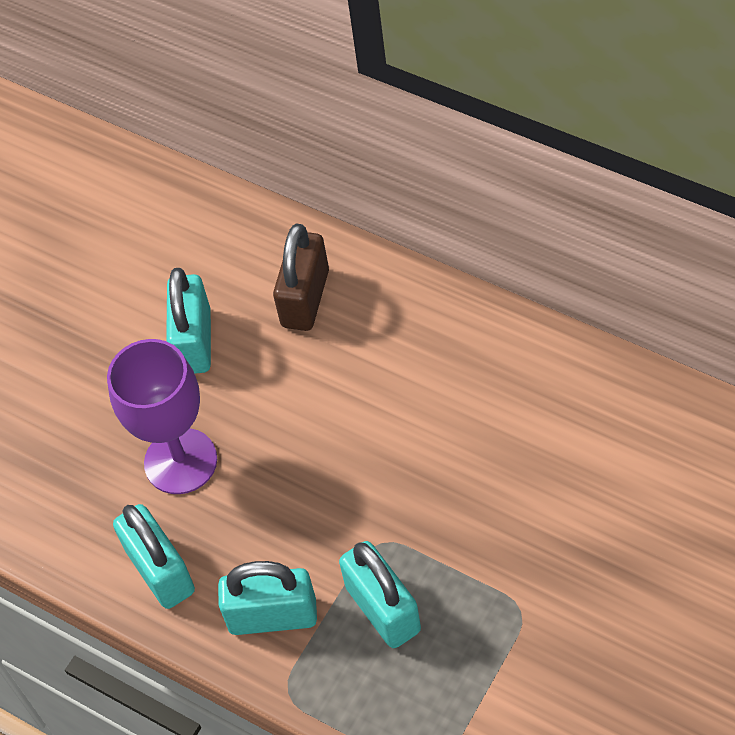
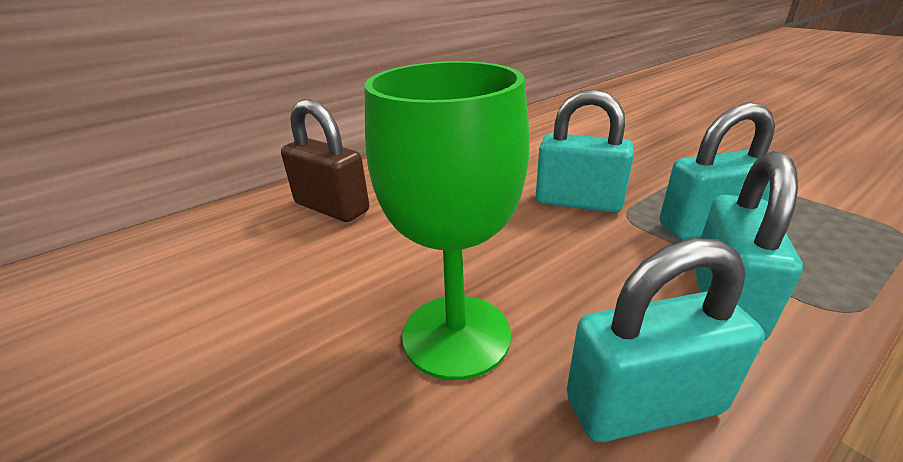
camera: 75 degrees left, 25 degrees down
(180, 461) = (456, 335): purple goblet -> green goblet
(194, 341) = (296, 285): turquoise padlock -> turquoise padlock (578, 202)

